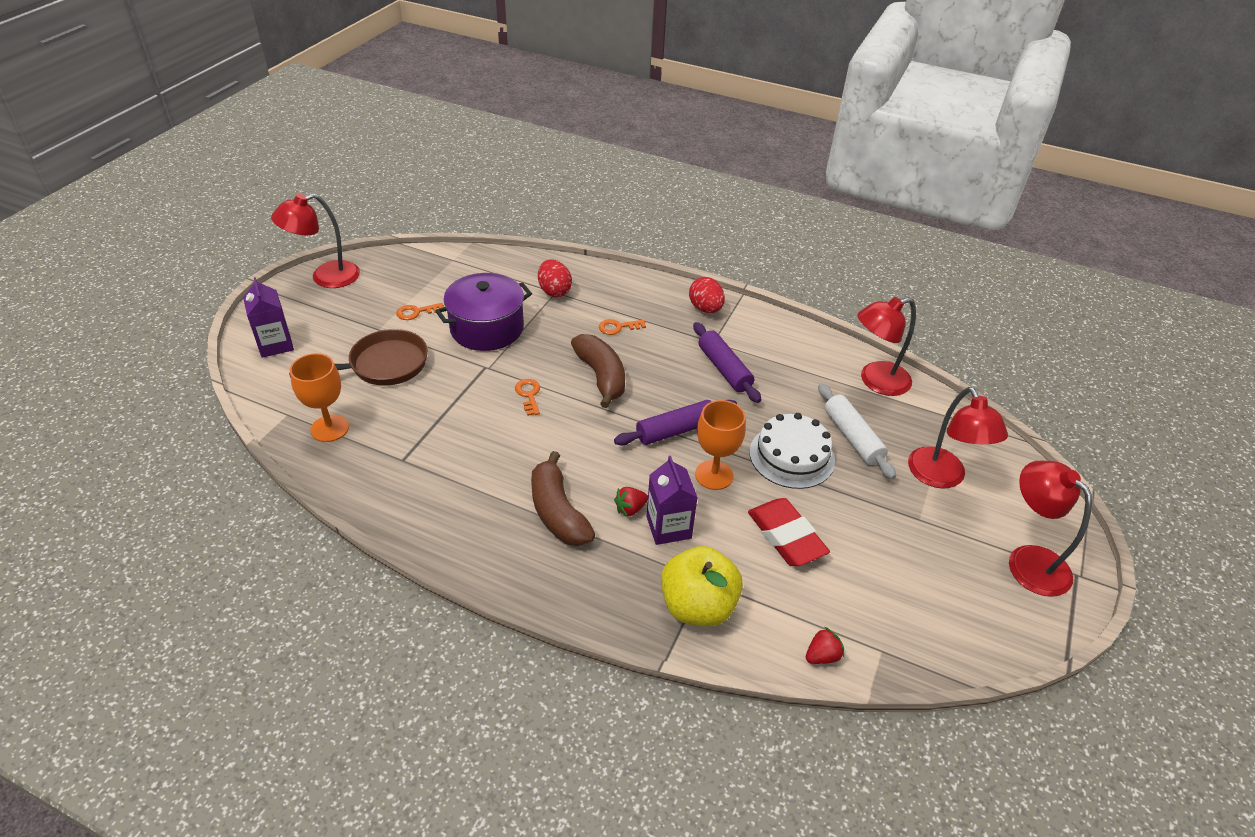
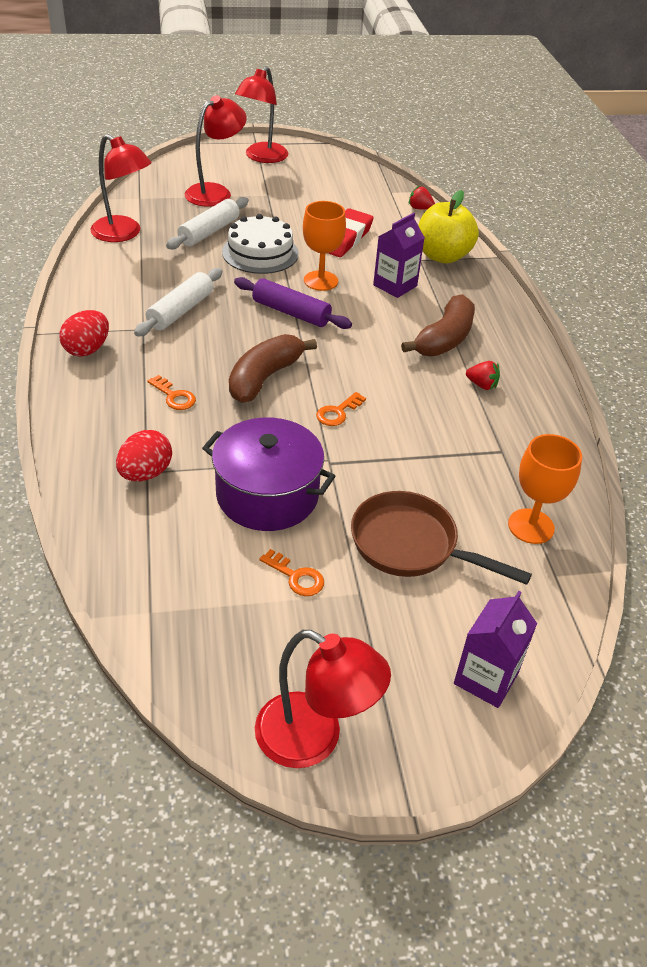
camera: 125 degrees left, 0 degrees up
(630, 509) = (399, 307): red strawberry -> red strawberry (482, 385)
(724, 369) = (181, 311): purple rolling pin -> white rolling pin

